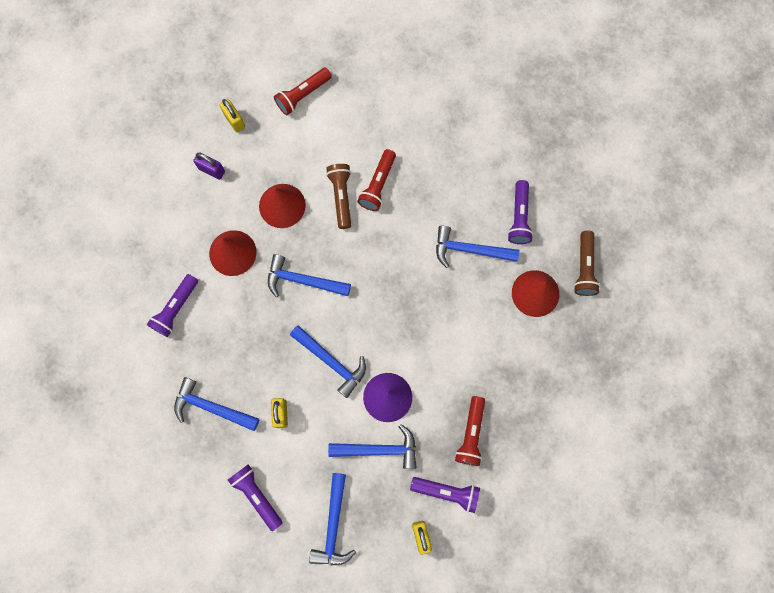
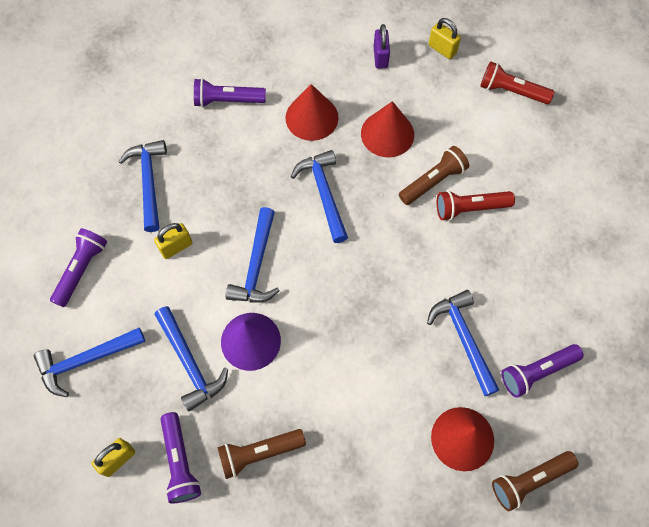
camera: 60 degrees right, 10 degrees down
(234, 121) = (442, 49): yellow padlock -> yellow padlock turned 75 degrees counterclockwise
(471, 434) = (259, 453): red flashlight -> brown flashlight

